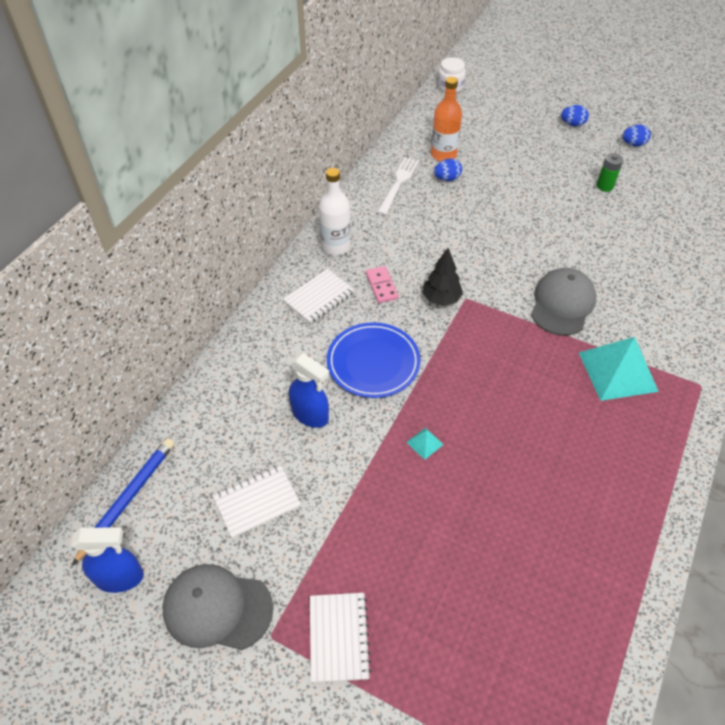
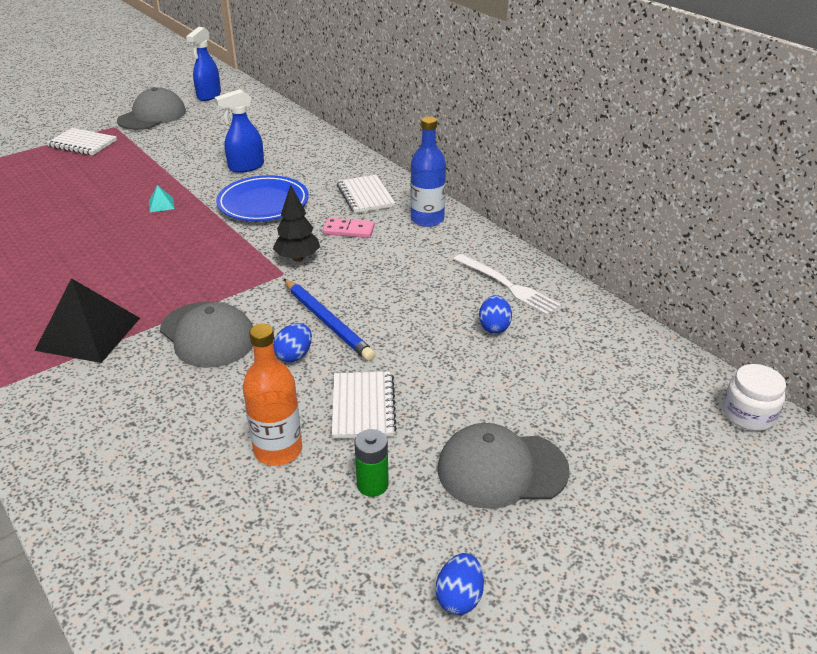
camera: 115 degrees right, 15 degrees down
(128, 498) = (258, 103): blue pencil -> blue pencil (328, 322)
(257, 502) = (202, 137): white notebook -> white notebook (363, 407)
(335, 247) = (427, 219): white bottle -> blue bottle
(443, 155) = (550, 341): orange bottle -> orange bottle (278, 450)
(555, 149) = (501, 469): none -> grey cap
(572, 124) = (567, 531): blue egg -> blue egg (294, 355)
(617, 371) = (88, 333): turquoise pyramid -> black pyramid

